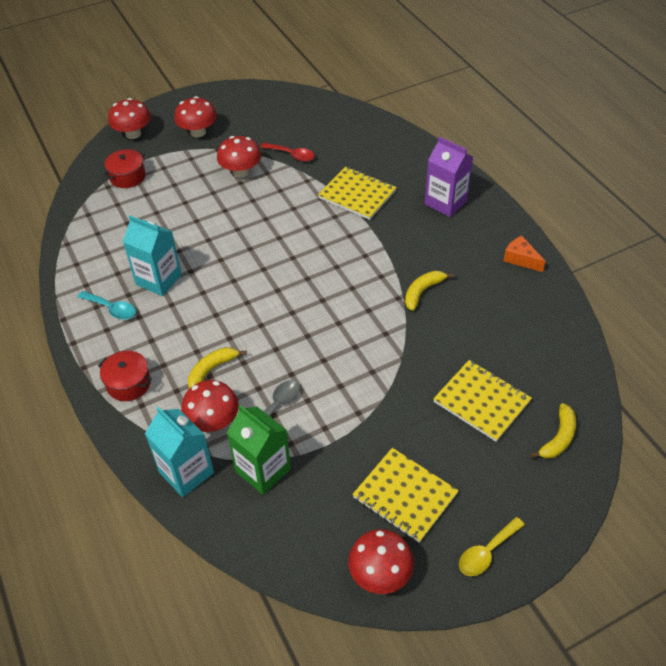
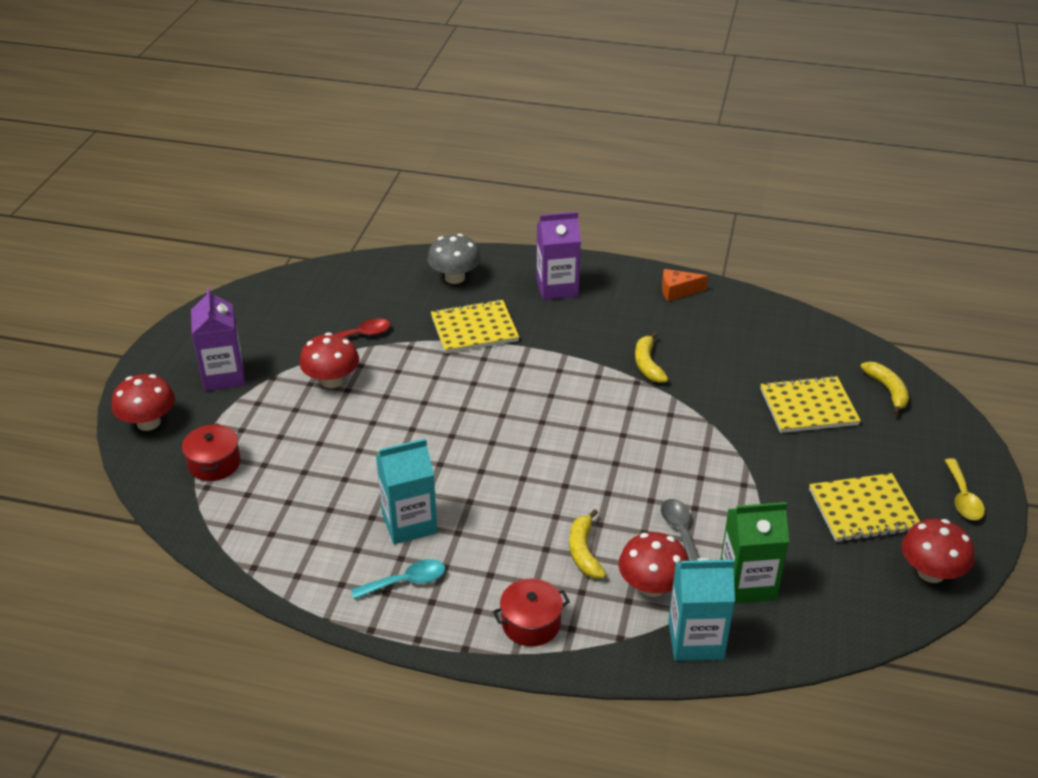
camera: 50 degrees left, 10 degrees down
(198, 132) = (224, 376): red mushroom -> purple carton
(395, 155) = (455, 277): none -> grey mushroom

